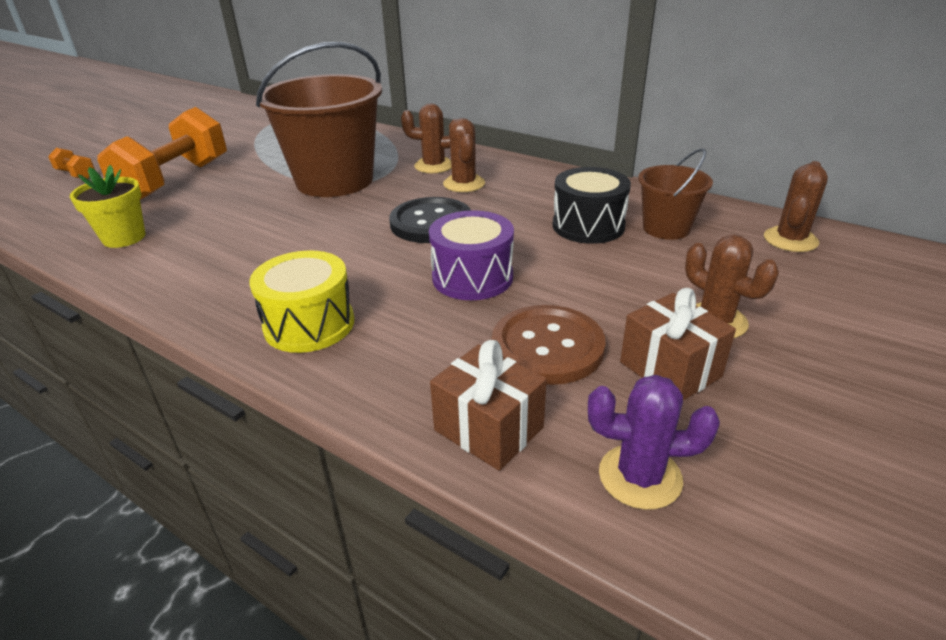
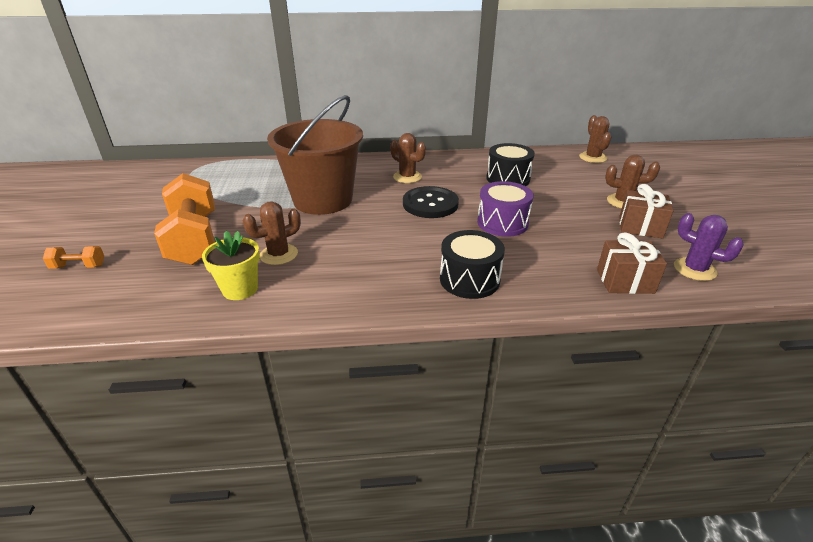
camera: 40 degrees left, 0 degrees up
(309, 324) = (469, 279): yellow drum -> black drum
(434, 166) = (370, 172): brown cactus -> brown cactus (279, 254)
(547, 347) = (587, 239): brown button -> none
(640, 477) = (694, 269): purple cactus -> purple cactus turned 75 degrees clockwise
(666, 228) = (541, 168): brown bucket -> none

